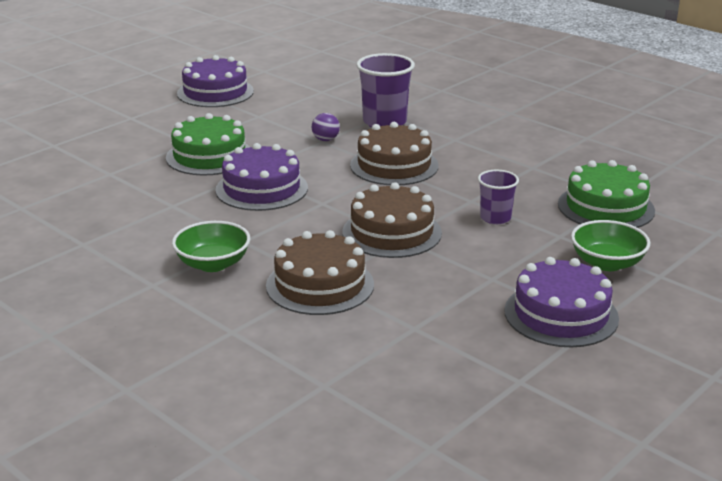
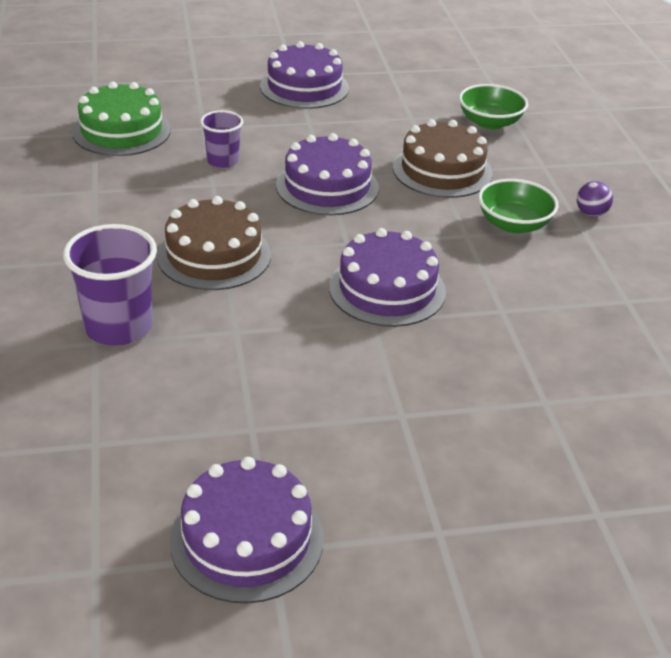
camera: 145 degrees left, 10 degrees up
(209, 156) = (396, 373): green cake -> none
(325, 140) = (228, 332): purple ball -> purple ball (591, 213)
(392, 232) = (327, 186): brown cake -> purple cake
(607, 263) = (212, 98): green bowl -> green bowl (490, 122)

